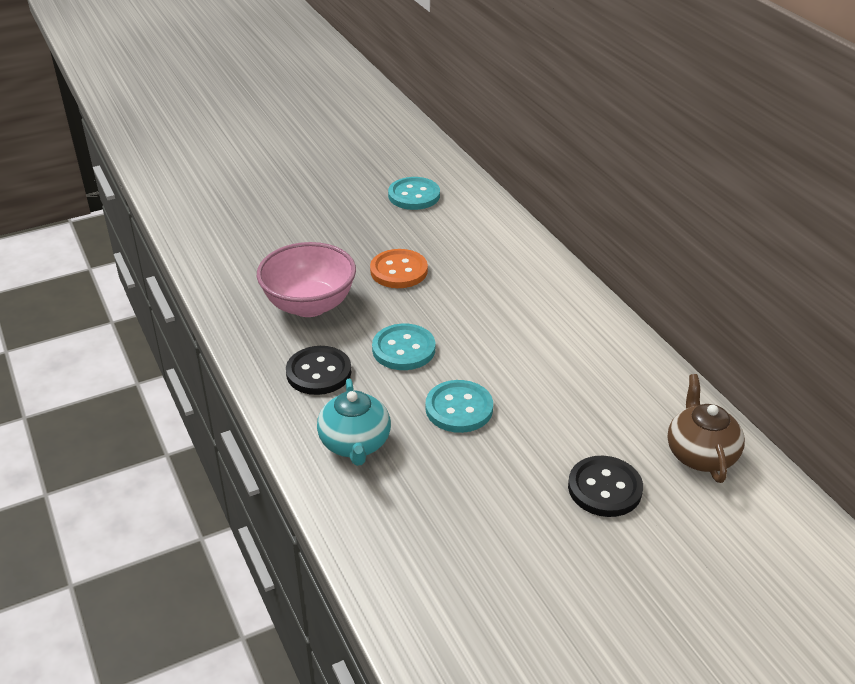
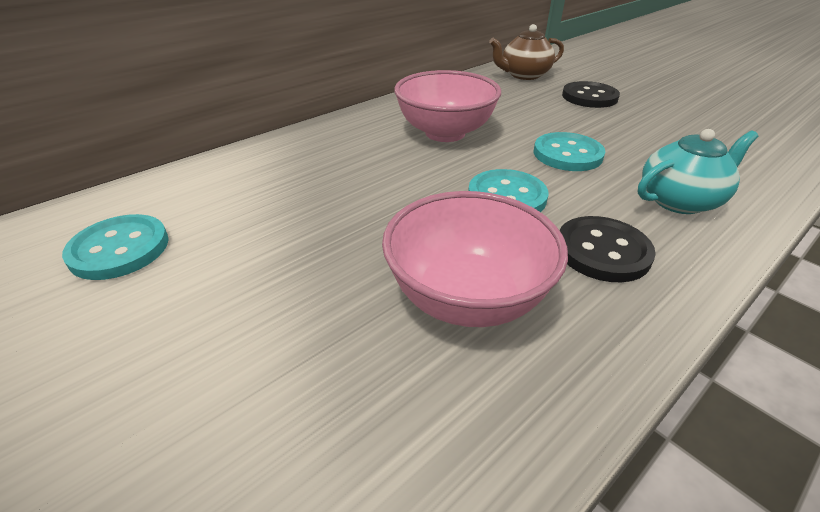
camera: 105 degrees left, 0 degrees up
(399, 271) = (345, 227): orange button -> none
(530, 342) = (445, 133): none -> pink bowl

